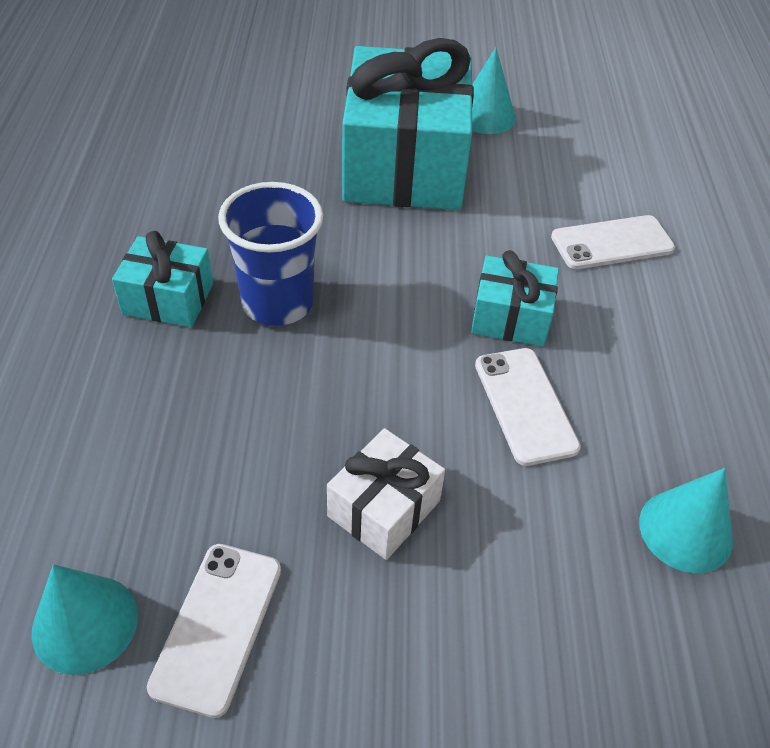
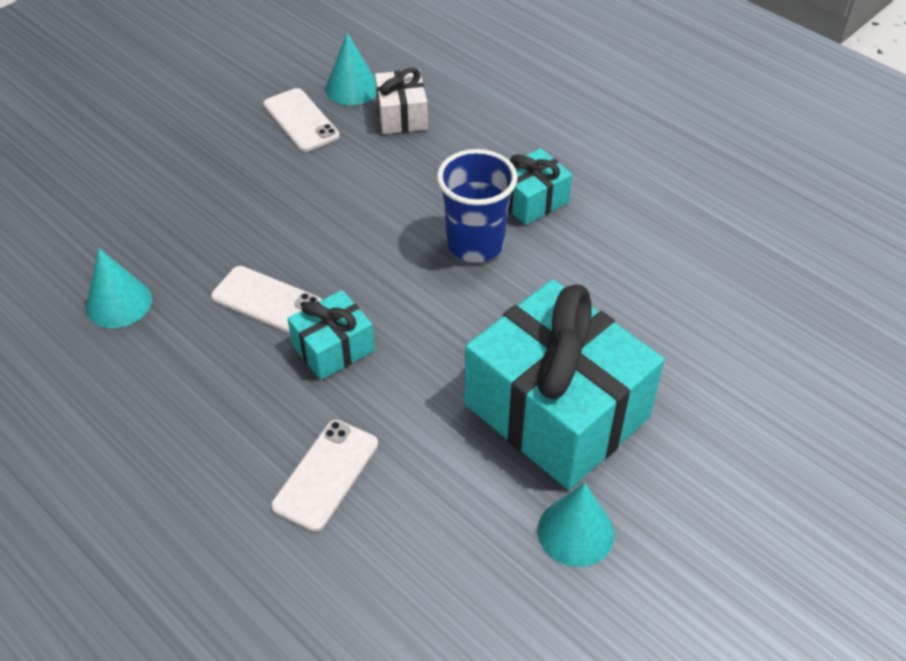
camera: 135 degrees right, 0 degrees up
(384, 508) = (285, 201): white gift -> white gift (401, 115)

